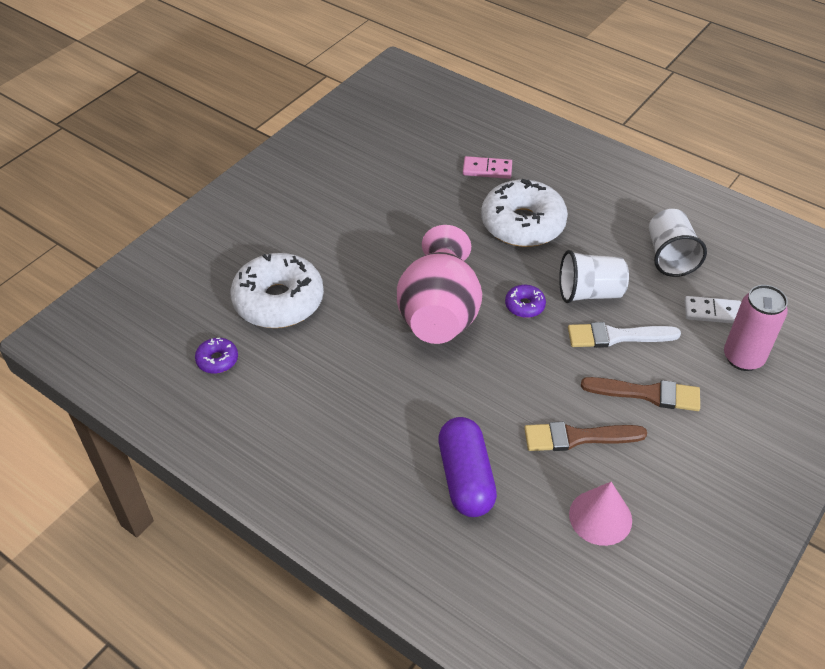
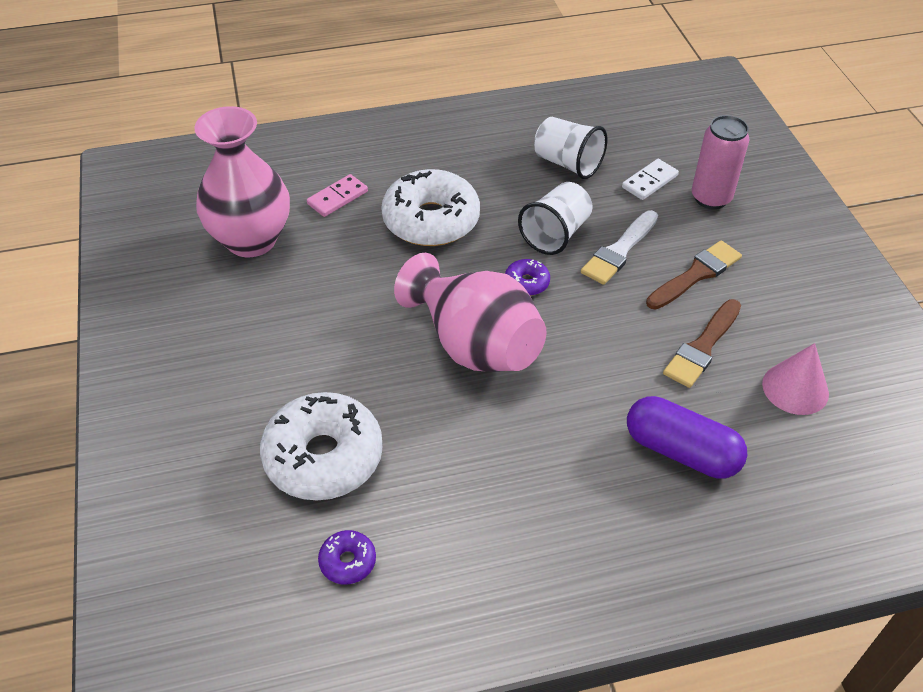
camera: 50 degrees left, 0 degrees up
(406, 158) = (251, 240): none -> pink vase

